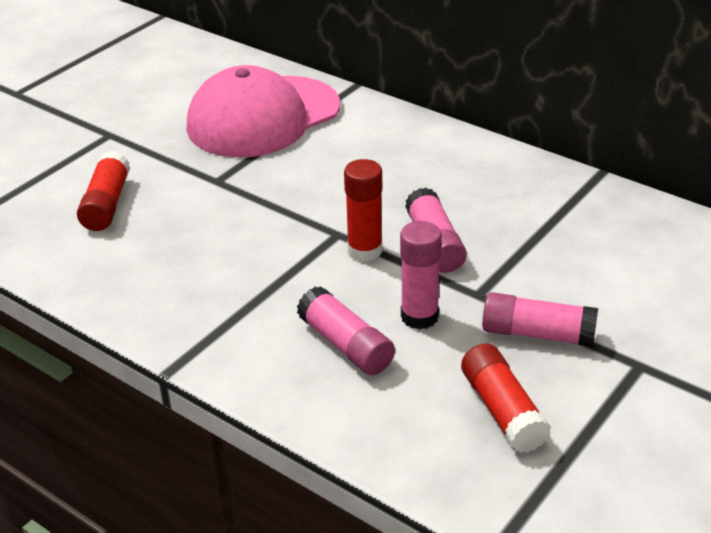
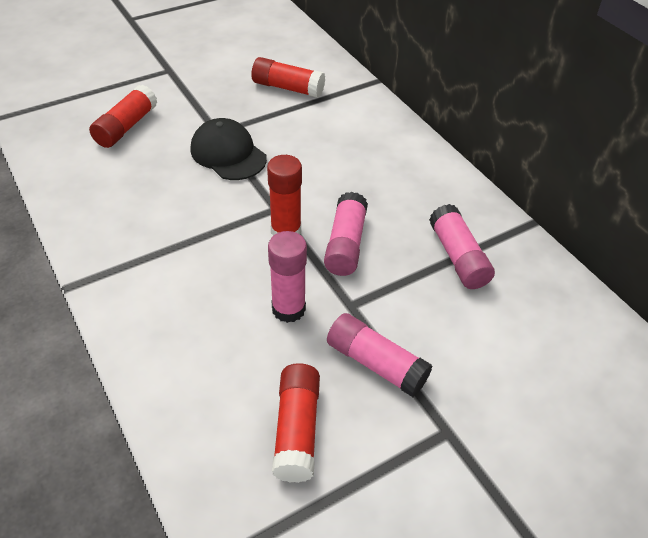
camera: 20 degrees right, 10 degrees up
(246, 198) = (228, 154): none -> black cap
(263, 117) = (287, 88): pink cap -> red glue stick
(346, 345) = (213, 314): pink glue stick -> pink glue stick (458, 257)

